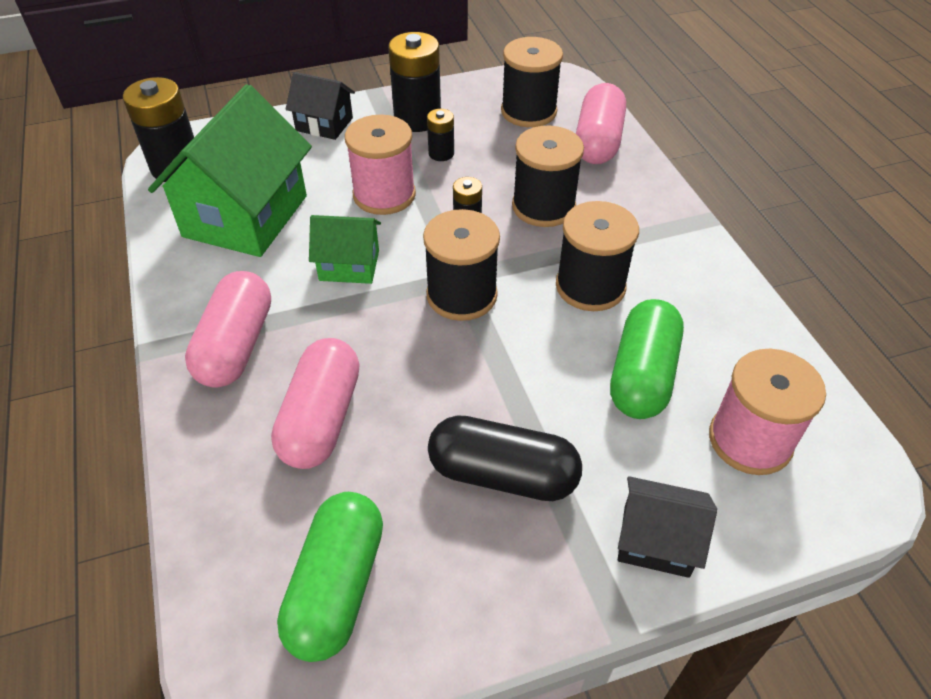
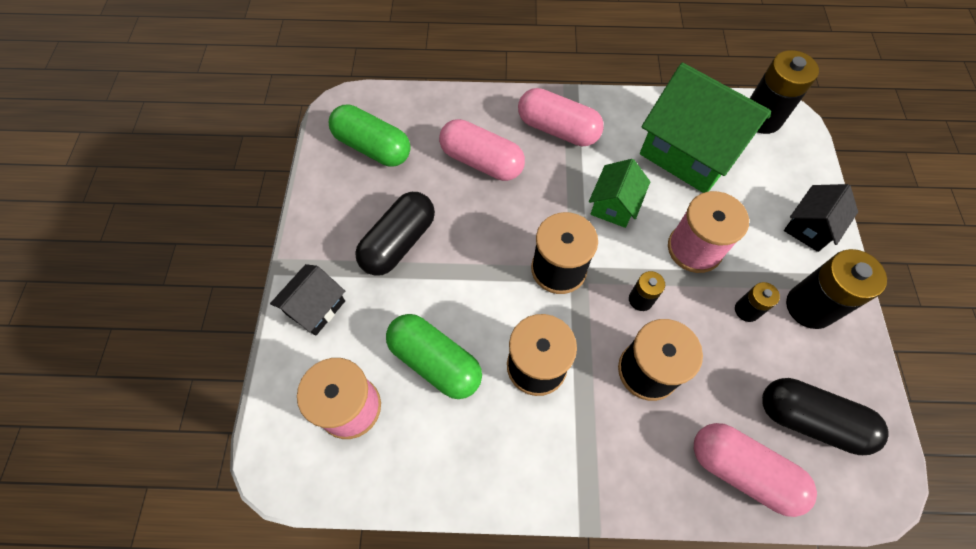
camera: 110 degrees right, 15 degrees up
(528, 111) = (810, 420): black spool -> black capsule

